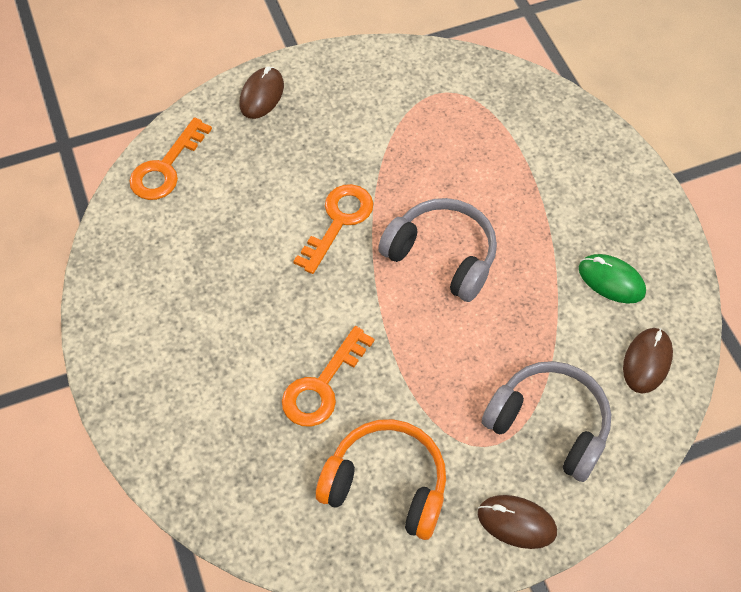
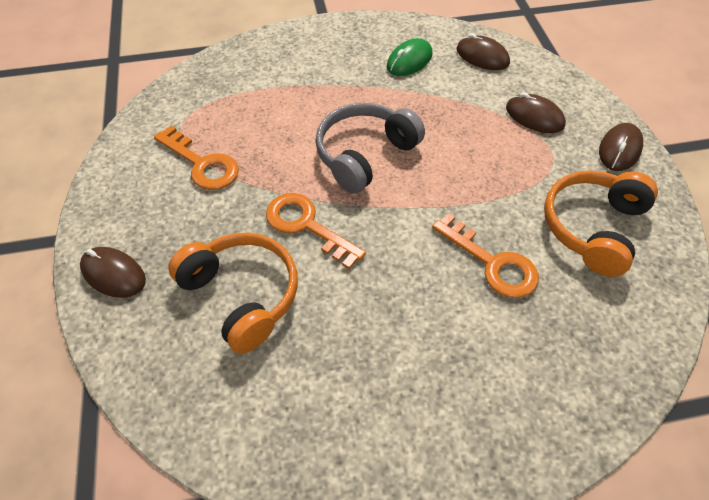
camera: 80 degrees left, 5 degrees down
(166, 167) = (178, 388): orange key -> orange key (202, 164)
(254, 188) = (242, 295): none -> orange headphones
(549, 425) = (534, 117): grey headphones -> brown mouse

